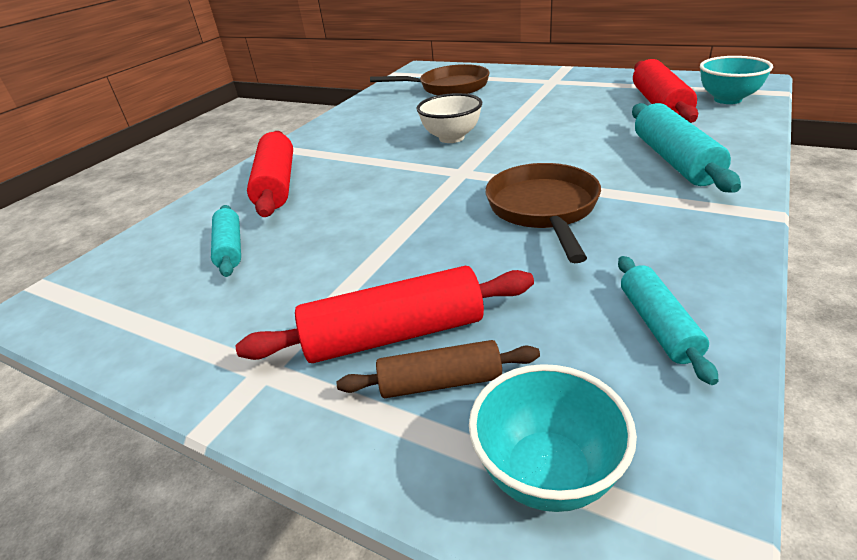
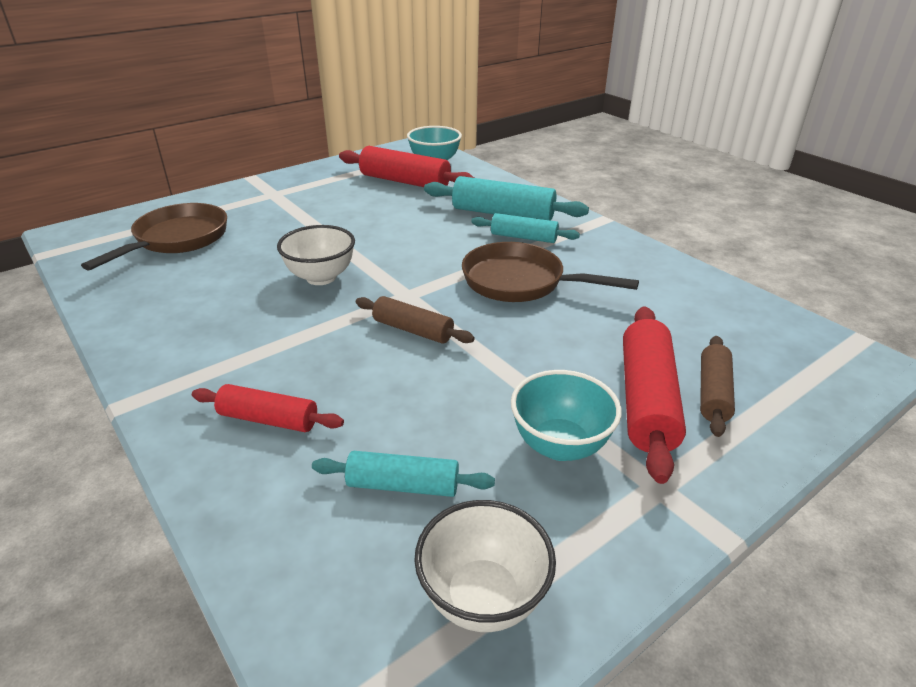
camera: 70 degrees left, 0 degrees up
(132, 311) = (483, 598): none -> white bowl
(277, 185) = (268, 419): red rolling pin -> red rolling pin, size x0.61
(413, 191) = (413, 330): none -> brown rolling pin
(547, 473) = (806, 377): turquoise bowl -> turquoise bowl (560, 445)
(658, 325) = (693, 296): turquoise rolling pin -> turquoise rolling pin (523, 237)

